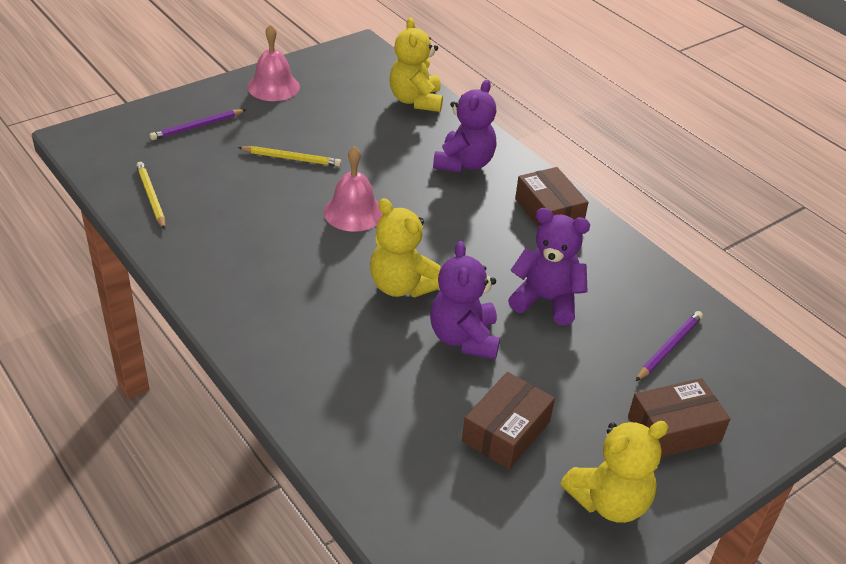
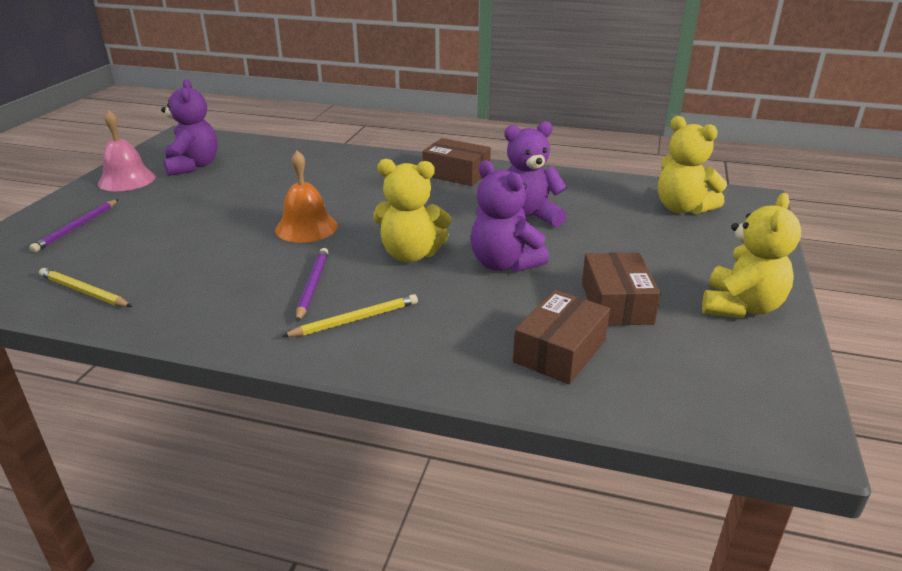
camera: 35 degrees left, 10 degrees down
(291, 158) = (203, 216): yellow pencil -> yellow pencil (355, 320)
(353, 212) = (306, 227): pink bell -> orange bell
(416, 100) = (269, 150): yellow teddy bear -> yellow teddy bear (682, 208)
(464, 163) = (357, 170): purple teddy bear -> purple teddy bear (193, 166)
(669, 347) = (638, 209): purple pencil -> purple pencil (313, 286)
(674, 429) = (709, 248): brown box -> brown box (560, 351)

